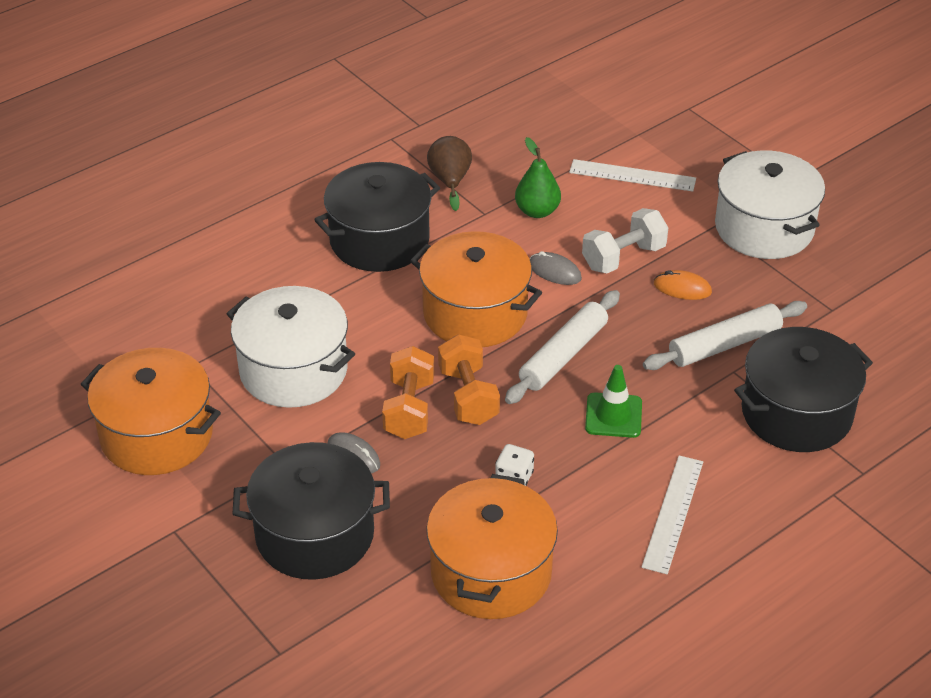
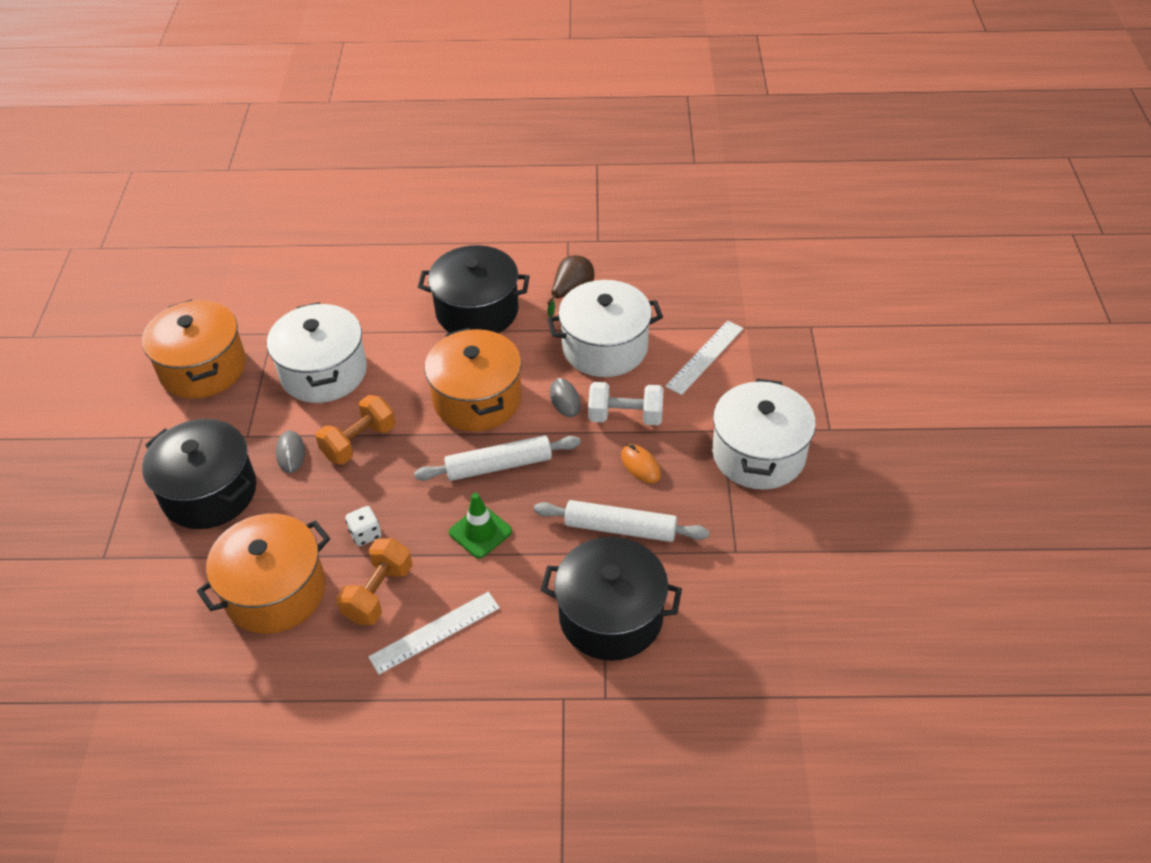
camera: 40 degrees right, 5 degrees up
(468, 396) = (404, 456): orange dumbbell -> orange dumbbell (378, 593)
(537, 211) = (605, 347): green pear -> white pot
(632, 175) = (705, 357): white ruler -> white ruler turned 75 degrees clockwise

